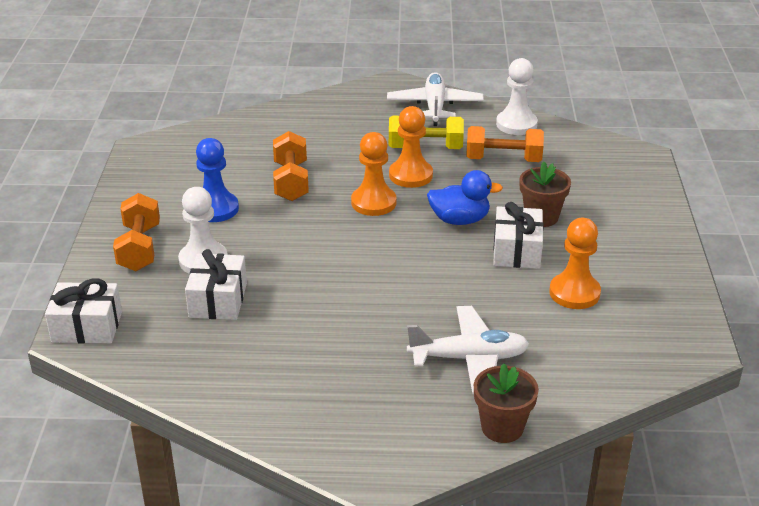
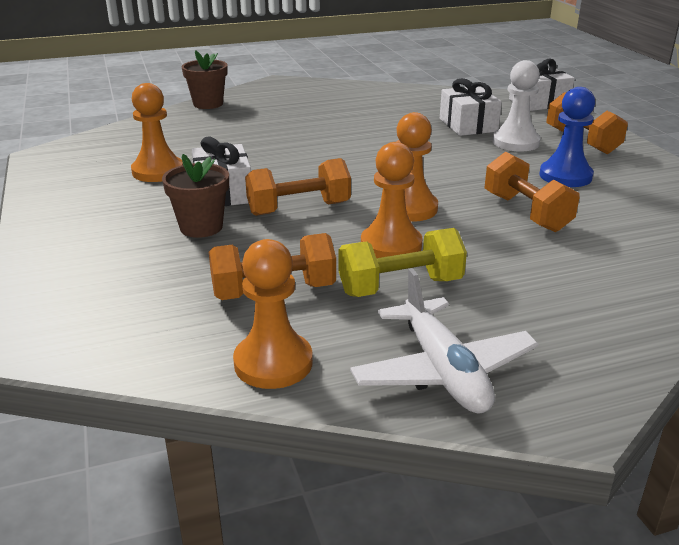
camera: 160 degrees right, 5 degrees down
(459, 220) = (299, 209): blue duck -> orange dumbbell
(469, 358) = (244, 125): white plane -> none
(516, 124) = (273, 363): white pawn -> orange pawn

